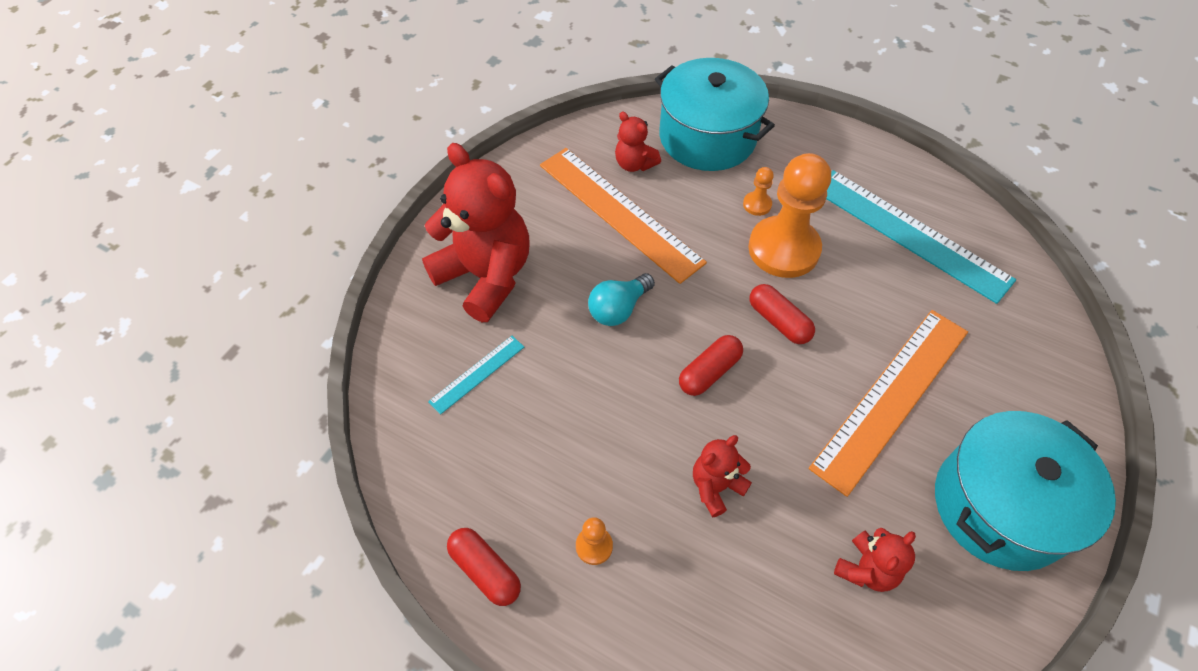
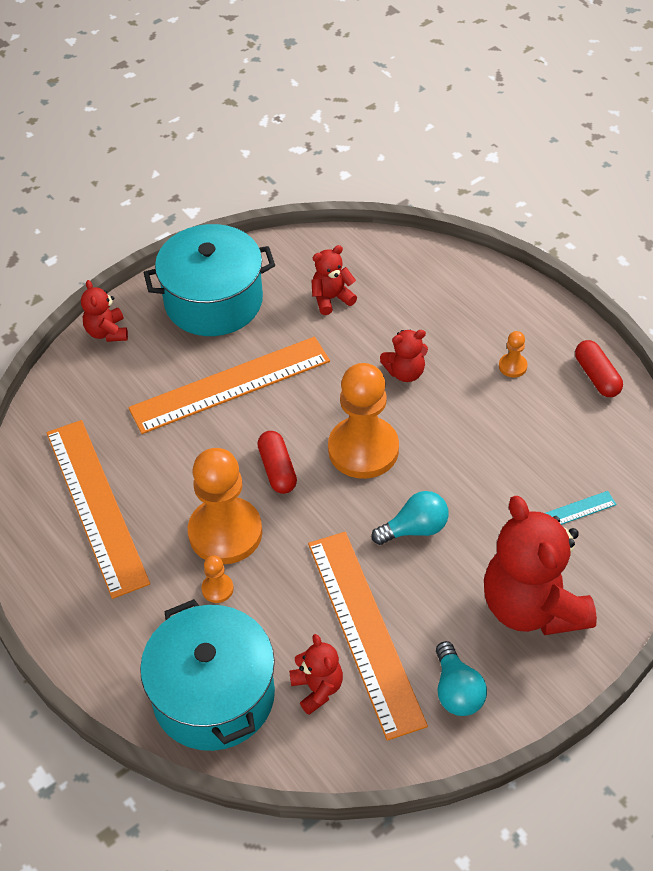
camera: 155 degrees left, 5 degrees down
(527, 195) = (457, 691): none -> turquoise light bulb
(709, 372) = (363, 449): red capsule -> orange pawn
(909, 234) = (96, 506): turquoise ruler -> orange ruler
(1072, 414) = (107, 332): none -> red teddy bear

